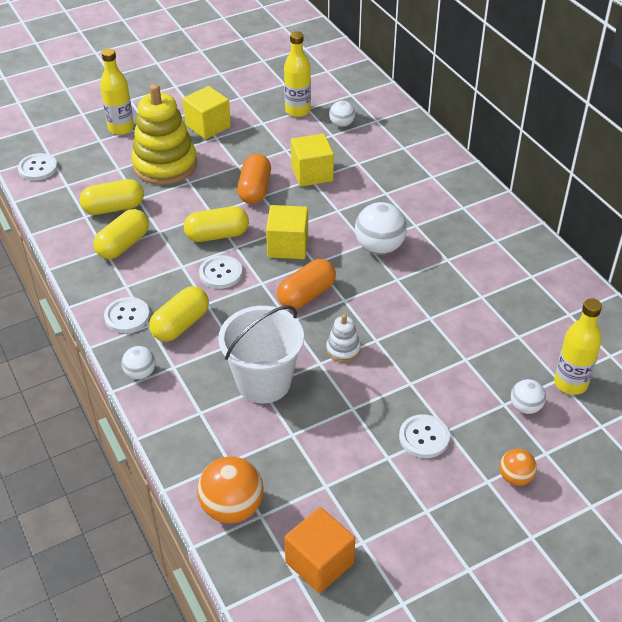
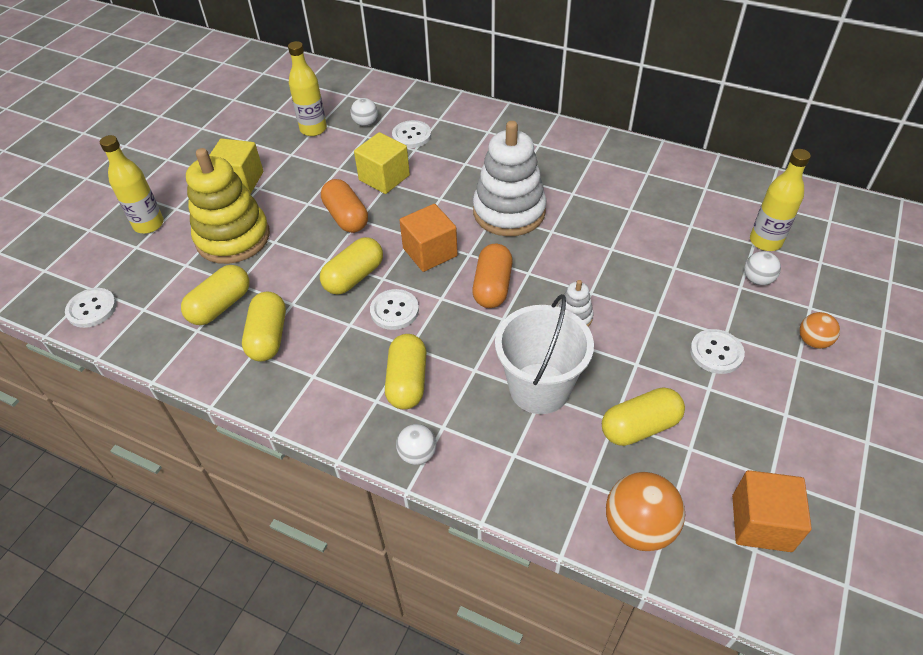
camera: 35 degrees left, 5 degrees up
(127, 316) = (345, 405): white button -> white button (411, 135)
(288, 246) = (430, 252): yellow cube -> orange cube
(305, 449) = (640, 427): none -> yellow capsule
(379, 247) = (509, 212): white ball -> white stacking toy

